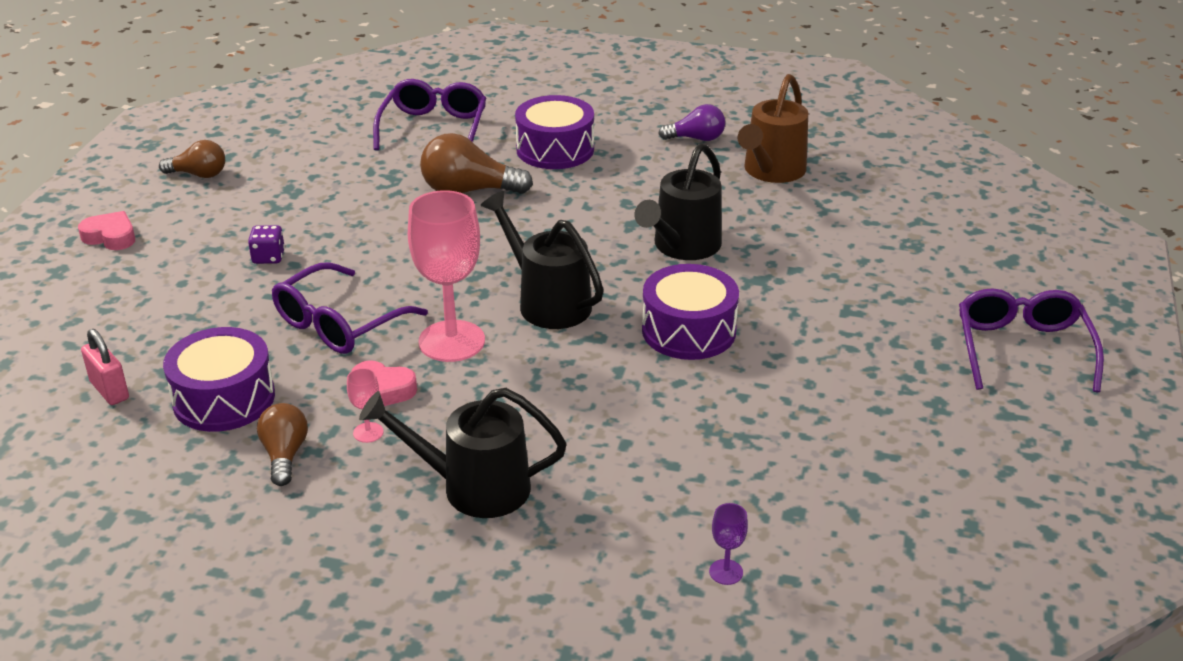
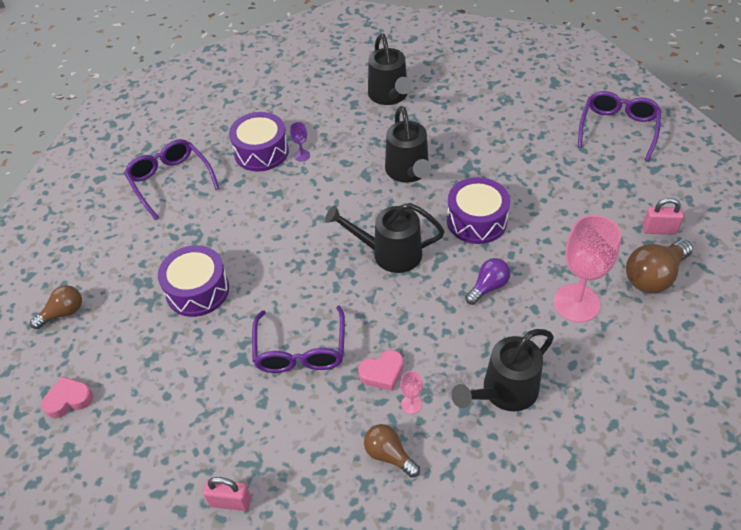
camera: 40 degrees left, 15 degrees up
(224, 398) = (306, 450): purple drum -> purple drum (197, 290)
(268, 257) = (196, 338): purple dice -> none
(451, 341) = (375, 314): pink goblet -> pink goblet (576, 303)
(469, 191) = (251, 211): brown light bulb -> brown light bulb (654, 276)
(696, 138) = (326, 97): purple light bulb -> purple light bulb (488, 287)
(726, 572) = (661, 342): purple goblet -> purple goblet (302, 155)
(771, 172) = (390, 96): brown watering can -> black watering can
(908, 473) = (659, 230): none -> pink padlock
(1022, 349) = (618, 129): purple glasses -> purple glasses turned 60 degrees clockwise

